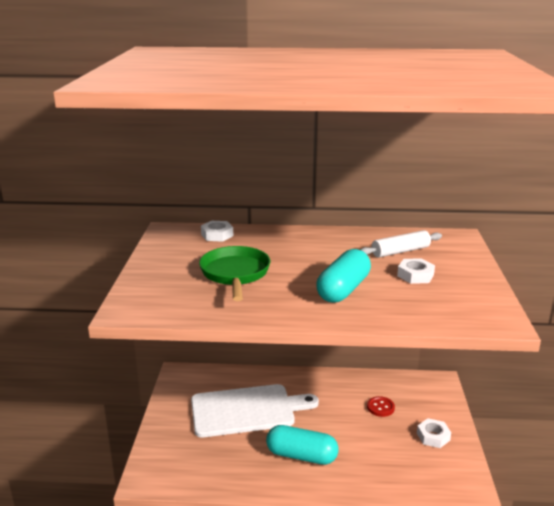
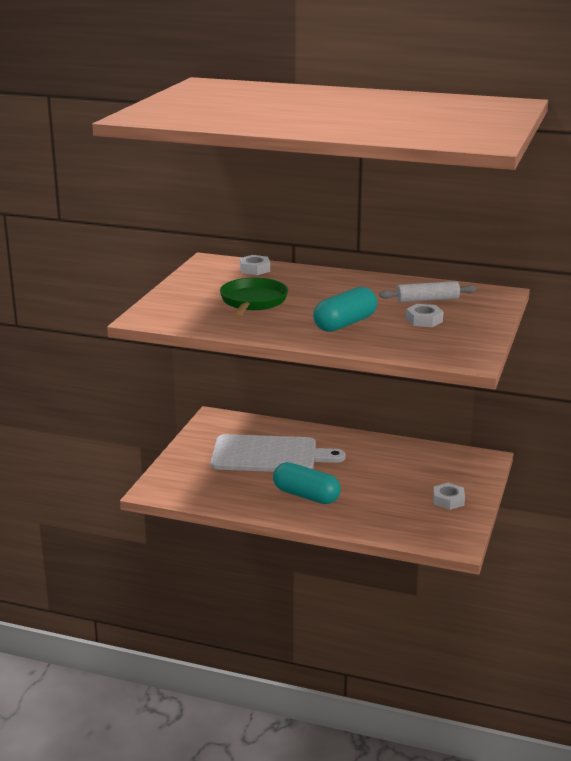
camera: 15 degrees right, 0 degrees up
(380, 407) = (408, 471): red button -> none

